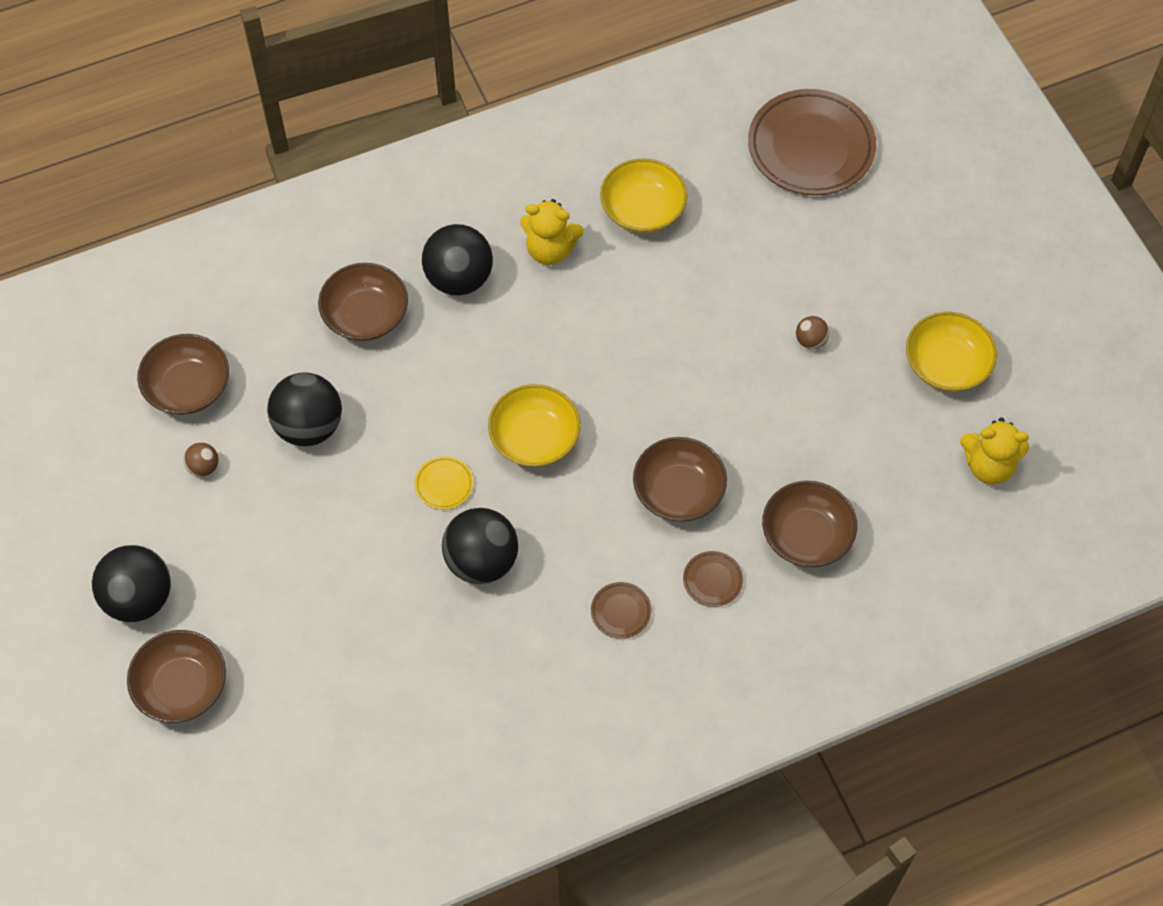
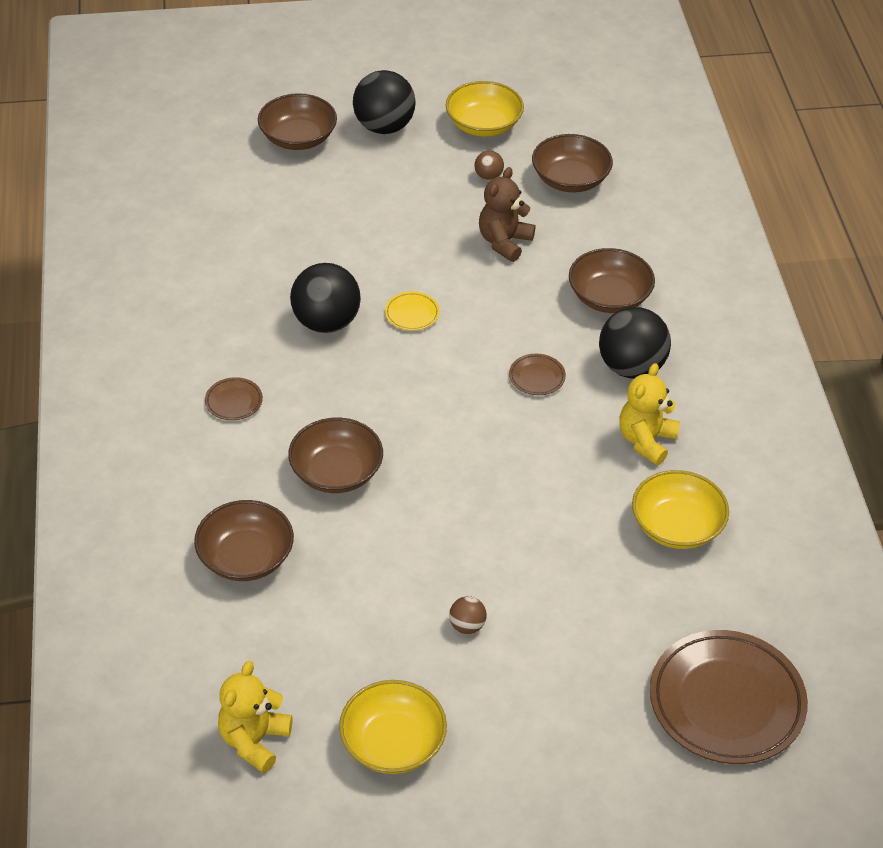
camera: 105 degrees right, 15 degrees down
(309, 426) = (504, 242): black ball -> brown teddy bear
(534, 438) = (435, 383): yellow bowl -> yellow bowl (483, 125)
(712, 580) = (233, 473): brown plate -> brown plate (537, 377)

